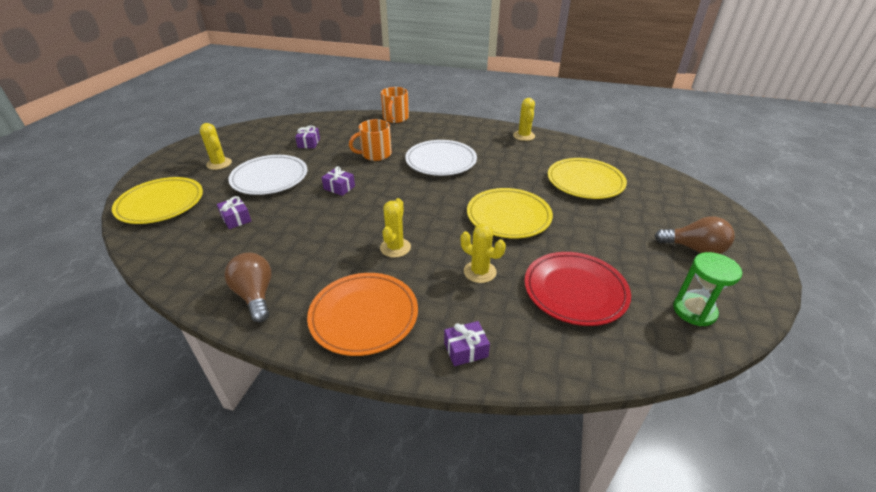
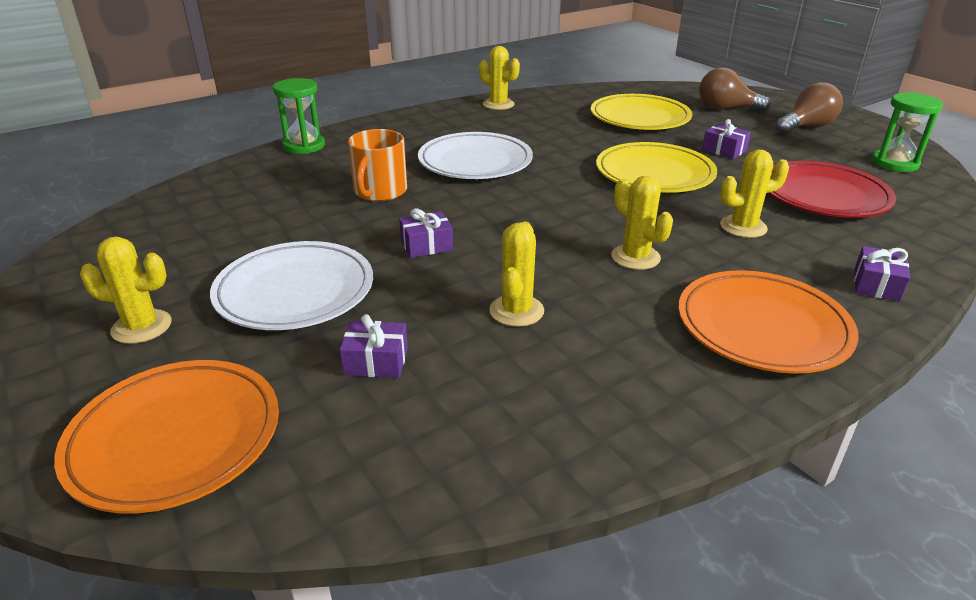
camera: 50 degrees left, 5 degrees down
(161, 204) = (175, 439): yellow plate -> orange plate
(255, 295) = (629, 404): brown light bulb -> brown light bulb (725, 109)
(305, 234) = (516, 311): none -> yellow cactus
(309, 143) = (244, 225): purple gift -> purple gift (724, 150)
(395, 118) = (304, 146): orange mug -> green hourglass

